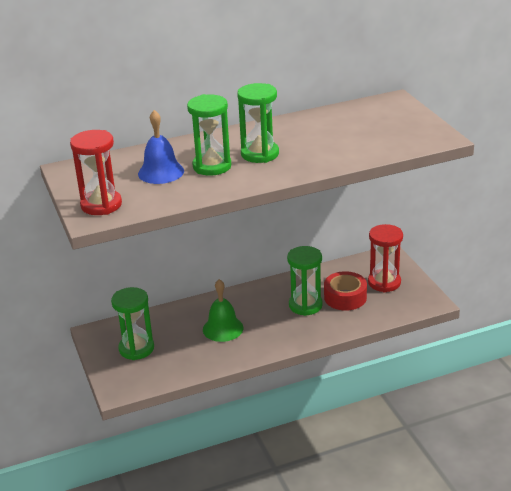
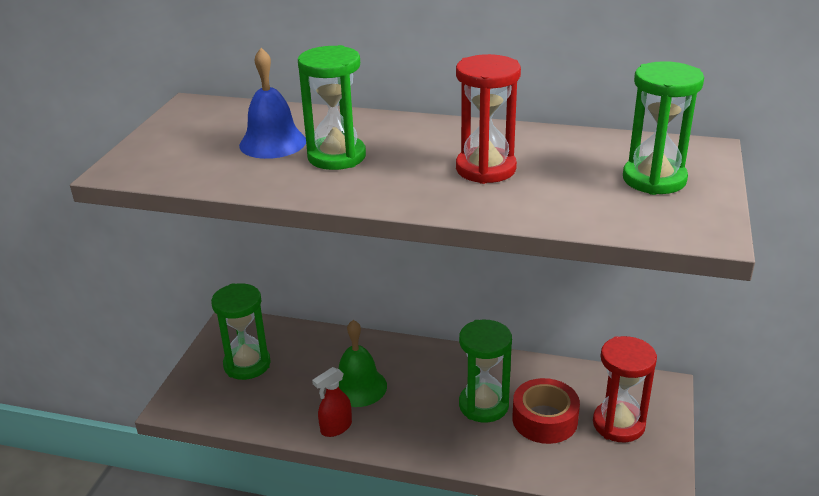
camera: 35 degrees right, 0 degrees up
(101, 205) = (155, 158): red hourglass -> red hourglass (485, 169)
(235, 354) = (336, 428): none -> red spray bottle
(260, 154) = (415, 162): green hourglass -> green hourglass (654, 179)

